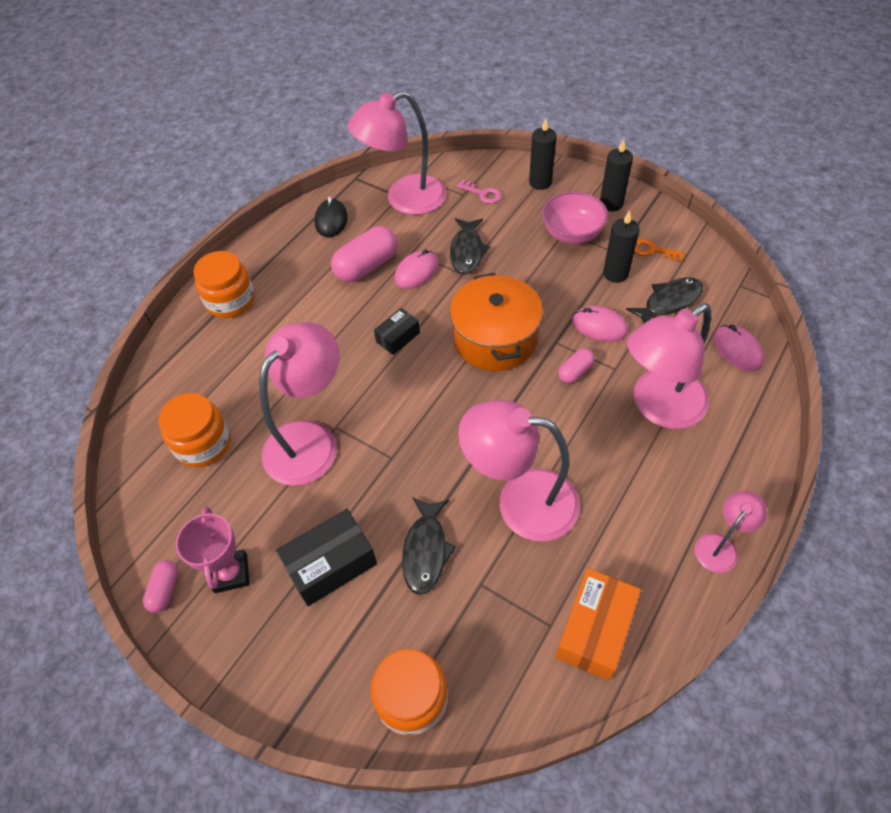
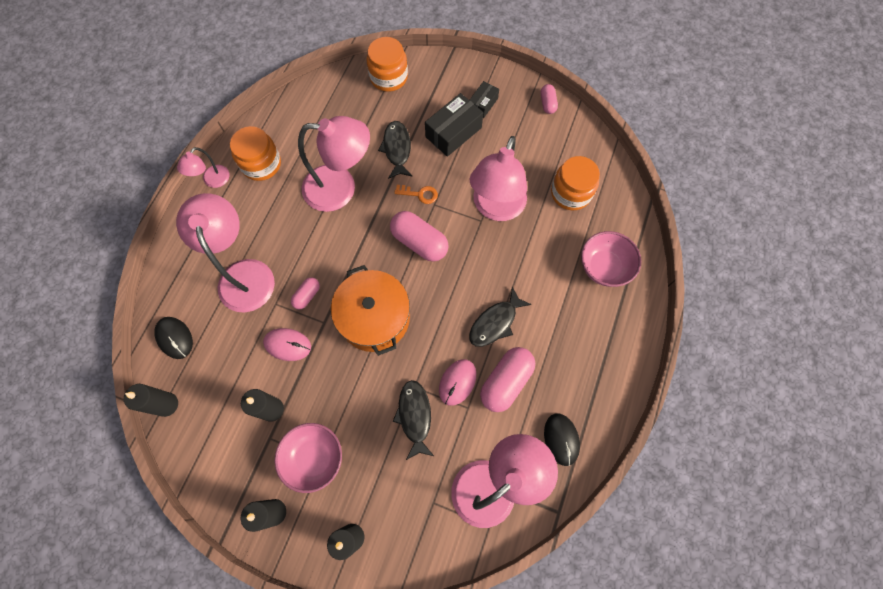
camera: 165 degrees right, 15 degrees up
(211, 352) = (604, 267): none -> pink bowl
(231, 300) = (613, 322): orange jar -> orange jar (261, 164)
(231, 573) = (512, 118): pink trophy -> none
(398, 337) = (456, 306): black box -> black box (483, 104)
(423, 412) = (419, 242): none -> pink capsule
(482, 193) = (412, 507): pink key -> none
(595, 630) = (291, 123): orange box -> none
(652, 250) = (235, 446): orange key -> orange key (420, 194)
(658, 407) = (244, 274): pink lamp -> pink lamp turned 60 degrees counterclockwise
(669, 302) = (225, 382): black fish -> black fish (495, 322)
(733, 291) = (167, 404): none -> black candle
(737, 350) = (174, 338): pink mouse -> black mouse

